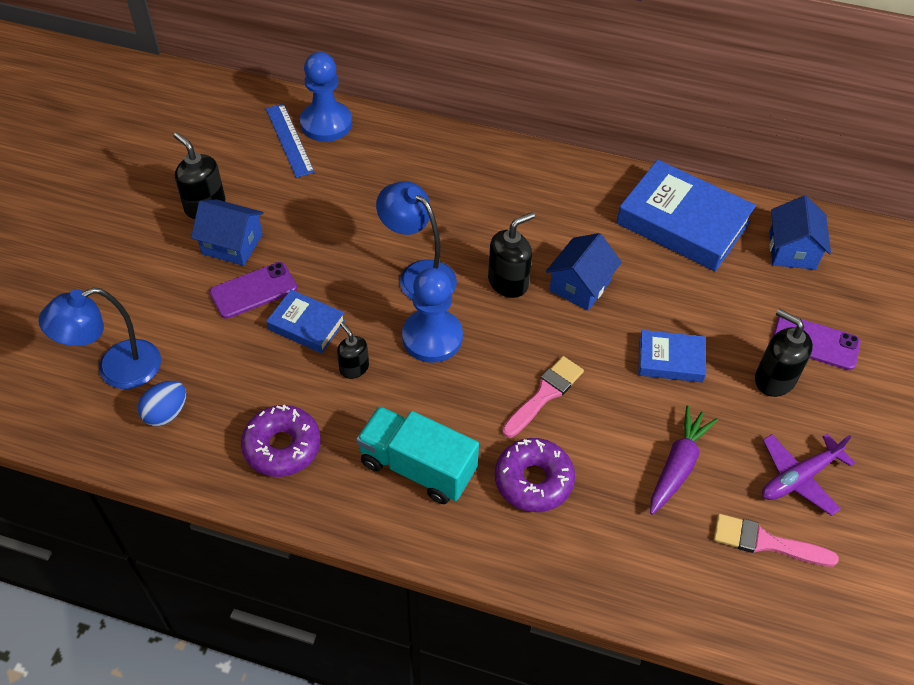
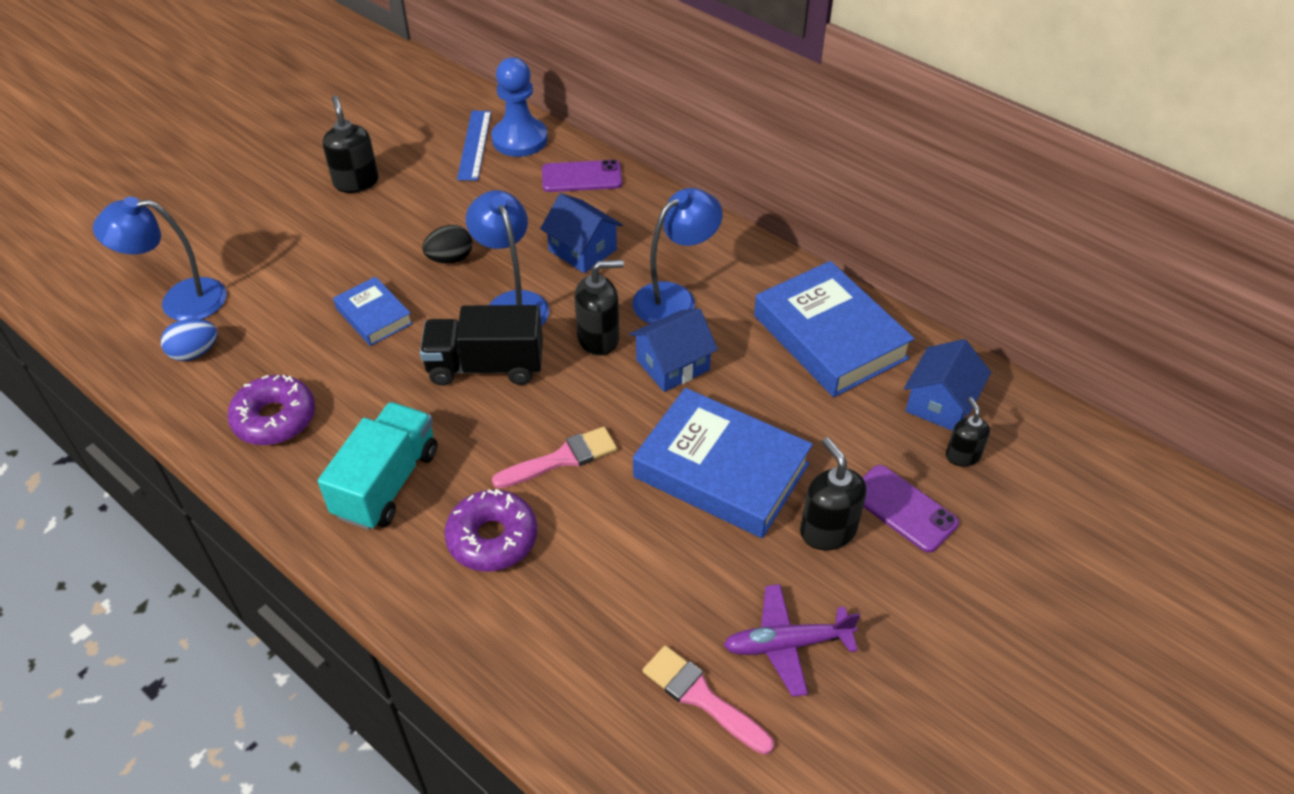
camera: 25 degrees right, 5 degrees down
(232, 244) = (357, 223): blue house -> blue house (582, 250)
(253, 290) = (347, 269): purple phone -> purple phone (581, 177)
(338, 252) = (450, 259): none -> black egg
(354, 368) = (391, 369): black soap dispenser -> black soap dispenser (962, 455)
(417, 467) = (387, 483): turquoise truck -> turquoise truck turned 60 degrees clockwise
(432, 337) = (486, 366): blue pawn -> black truck
(546, 228) = (674, 298): none -> blue lamp
(670, 360) = (721, 470): blue book -> blue book, size x1.90
(678, 465) = (656, 580): purple carrot -> none

